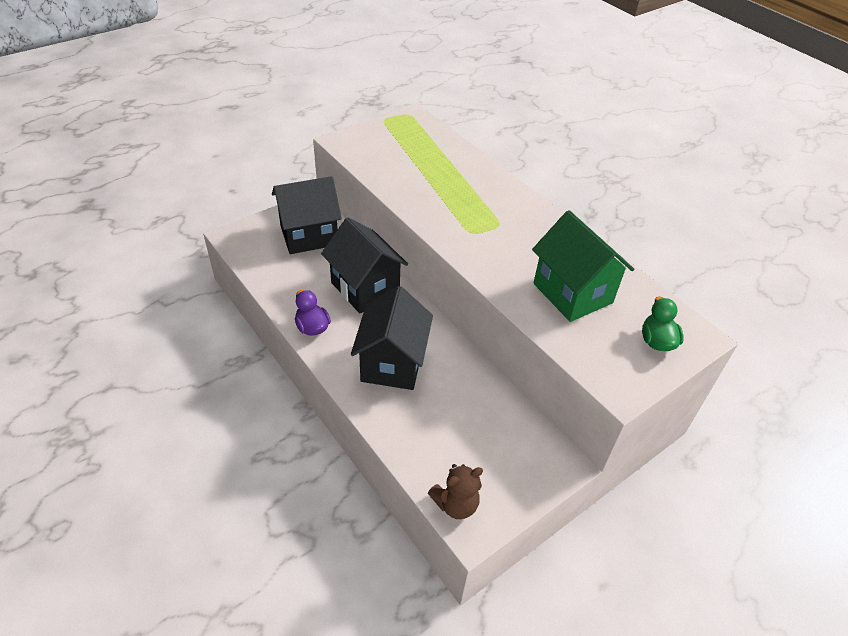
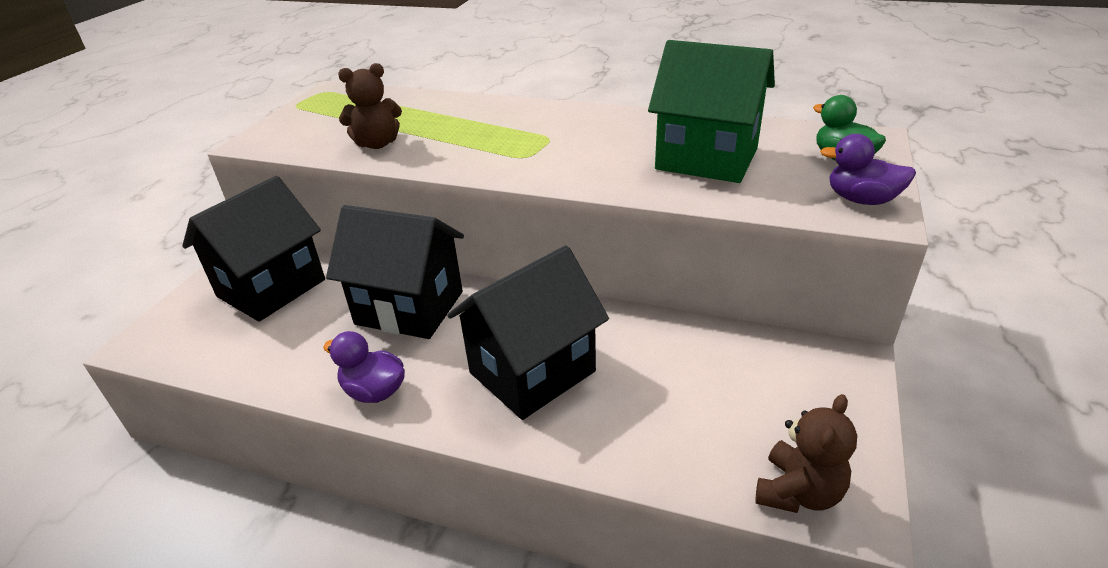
camera: 30 degrees left, 10 degrees down
(392, 363) = (532, 372): black house -> black house turned 75 degrees clockwise
(401, 177) = (377, 144): none -> brown teddy bear
(626, 375) = (861, 200): none -> purple duck

